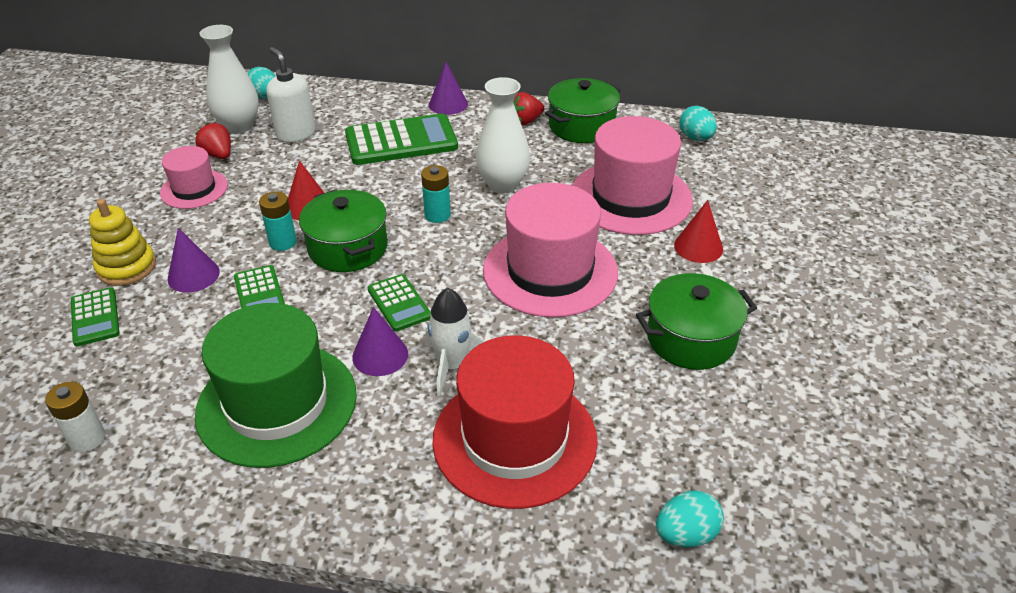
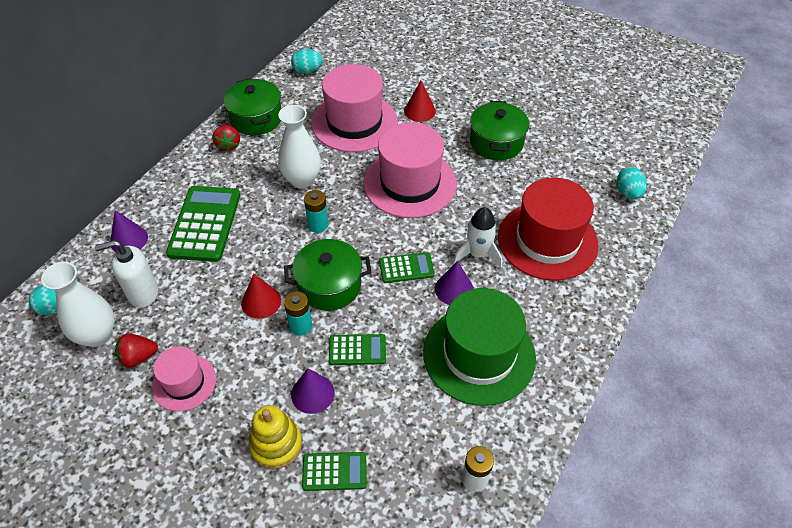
camera: 70 degrees left, 10 degrees up
(448, 104) = (170, 182): purple cone -> purple cone (129, 239)

